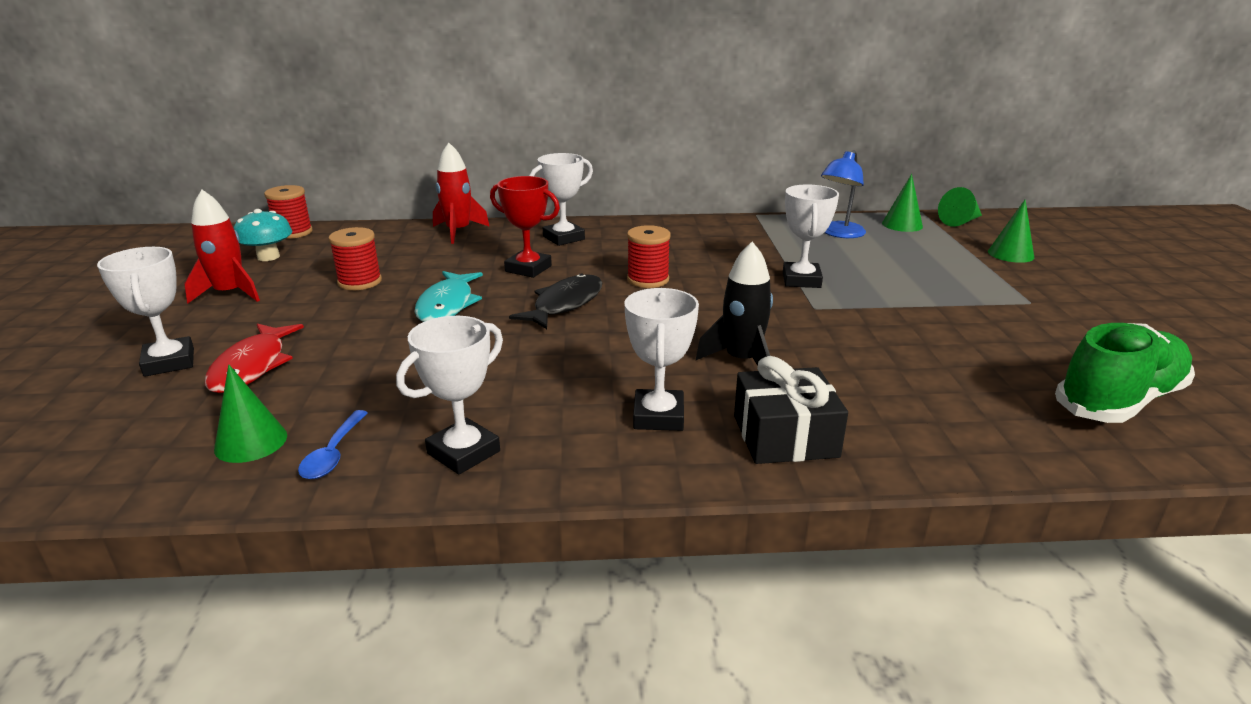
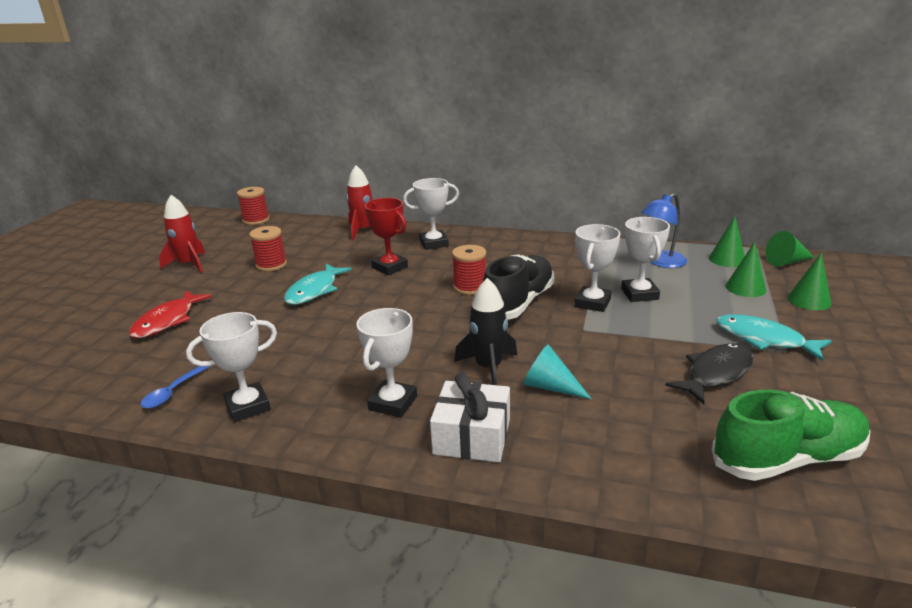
camera: 20 degrees right, 0 degrees up
(169, 362) = (125, 311): white trophy -> white trophy (639, 294)
(251, 442) = (133, 375): green cone -> green cone (745, 288)
(268, 257) = (229, 238): turquoise mushroom -> none
(565, 304) = (394, 300): black fish -> black fish (716, 373)
(719, 289) = (518, 303): none -> black shoe
(785, 436) = (472, 436): black gift -> white gift
(827, 370) = (550, 386): none -> turquoise cone
(1001, 294) = (764, 339): none -> turquoise fish

